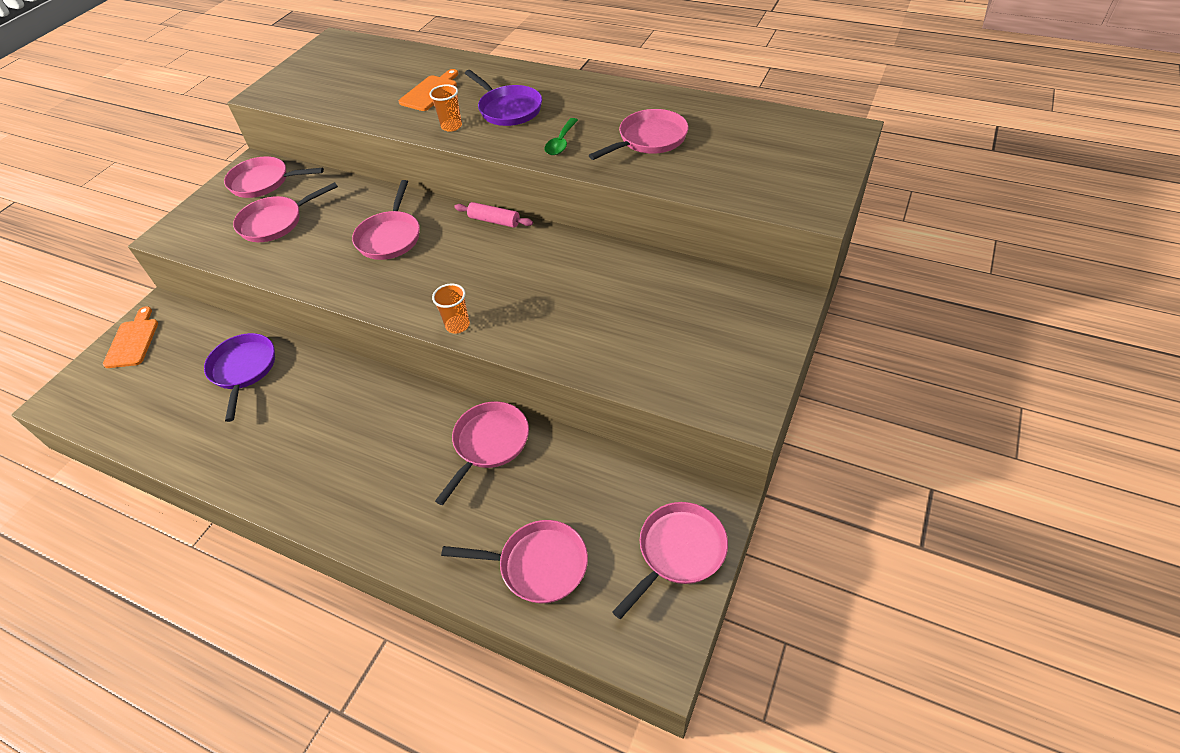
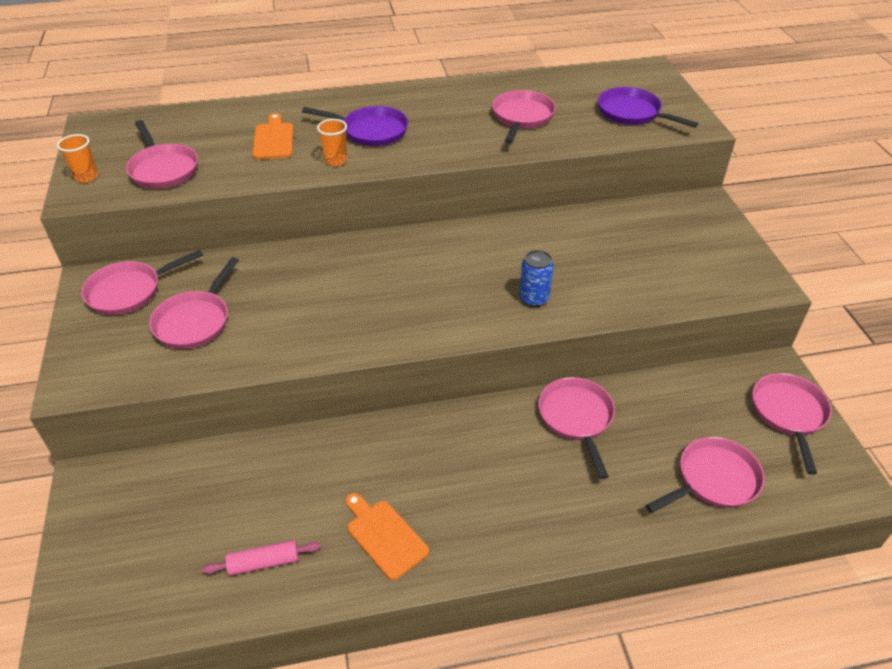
camera: 40 degrees left, 5 degrees down
(133, 341) = (95, 524): orange cutting board -> orange cutting board (384, 536)
(243, 370) = (271, 483): purple pan -> purple pan (632, 113)
(390, 237) = (338, 285): pink pan -> pink pan (163, 169)
(457, 325) = (493, 326): orange cup -> orange cup (86, 177)
(494, 221) = (420, 234): pink rolling pin -> pink rolling pin (264, 562)
(516, 317) = (534, 298): none -> blue can
(561, 142) = (454, 142): green spoon -> none

